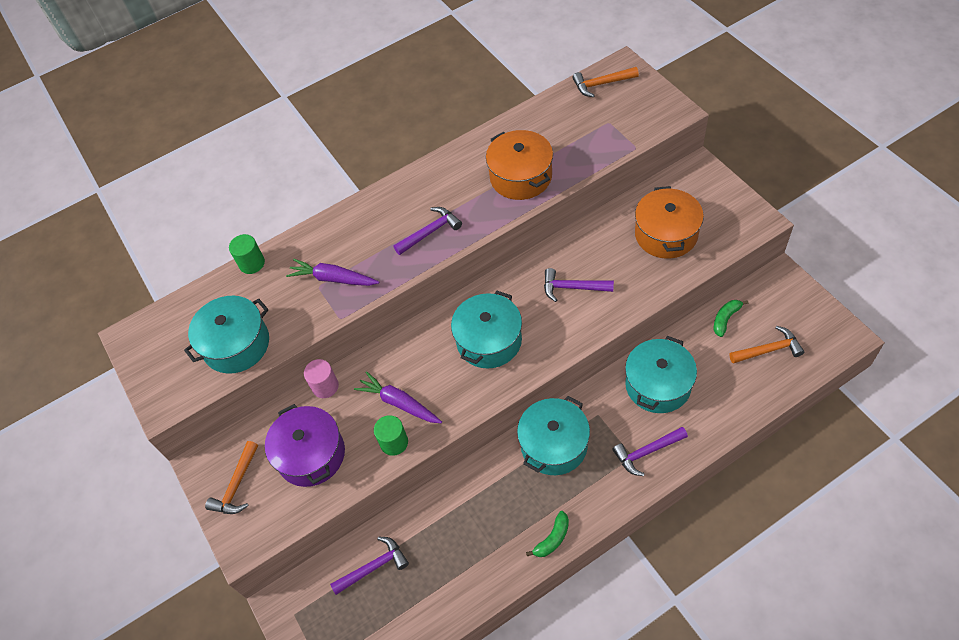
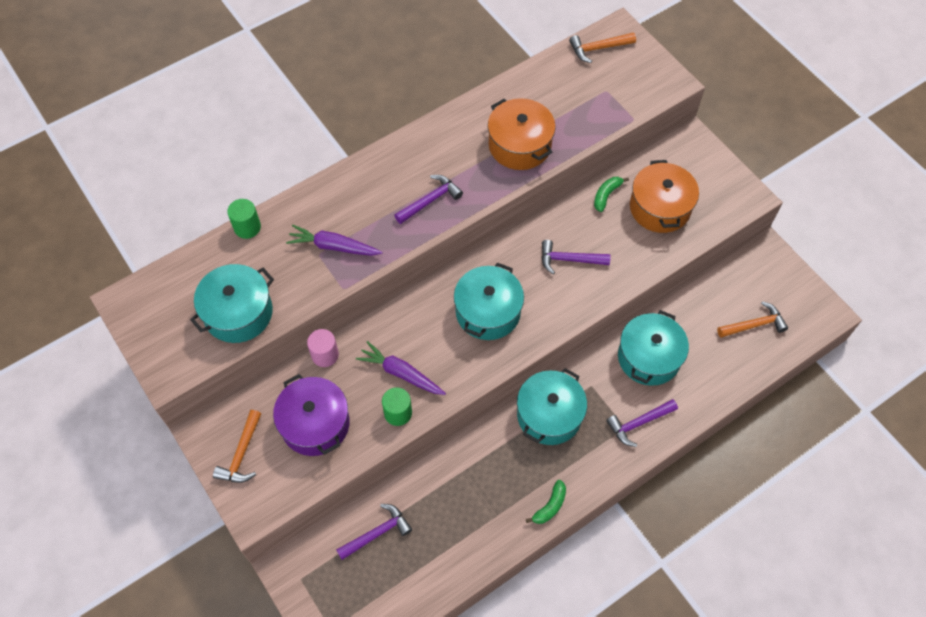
camera: 10 degrees left, 5 degrees up
(725, 319) = (713, 293): green banana -> green banana (606, 195)

